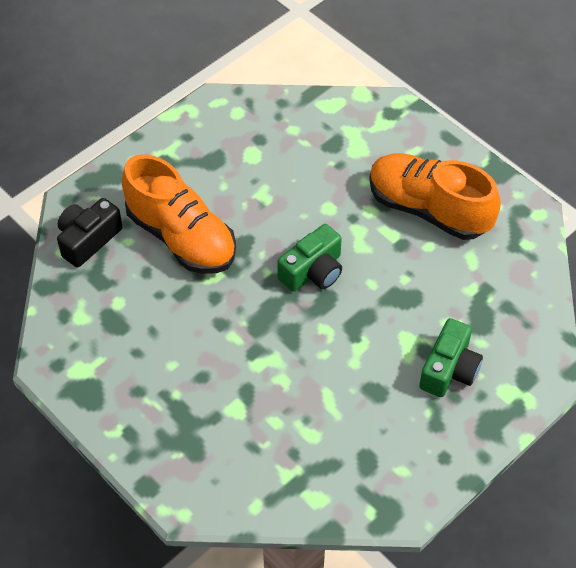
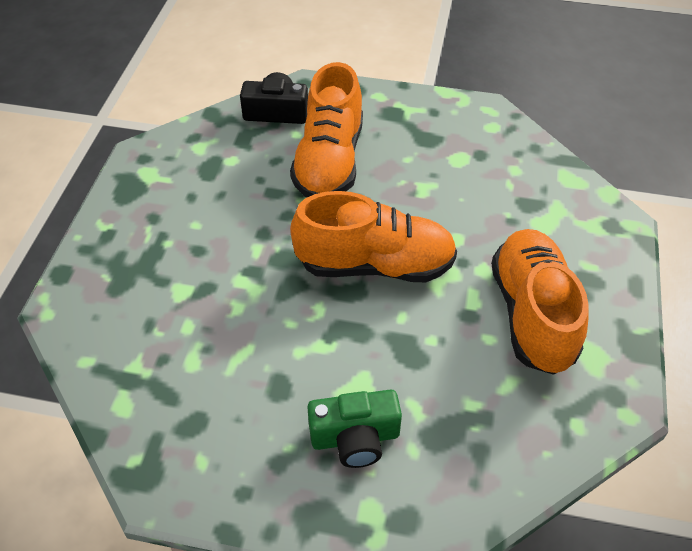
camera: 55 degrees right, 5 degrees down
(313, 271) = (375, 265): green camera -> orange shoe

